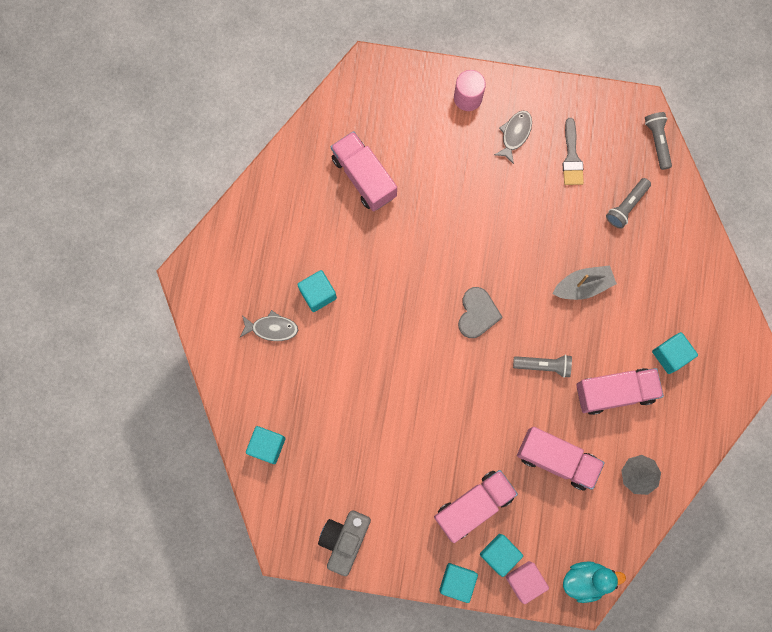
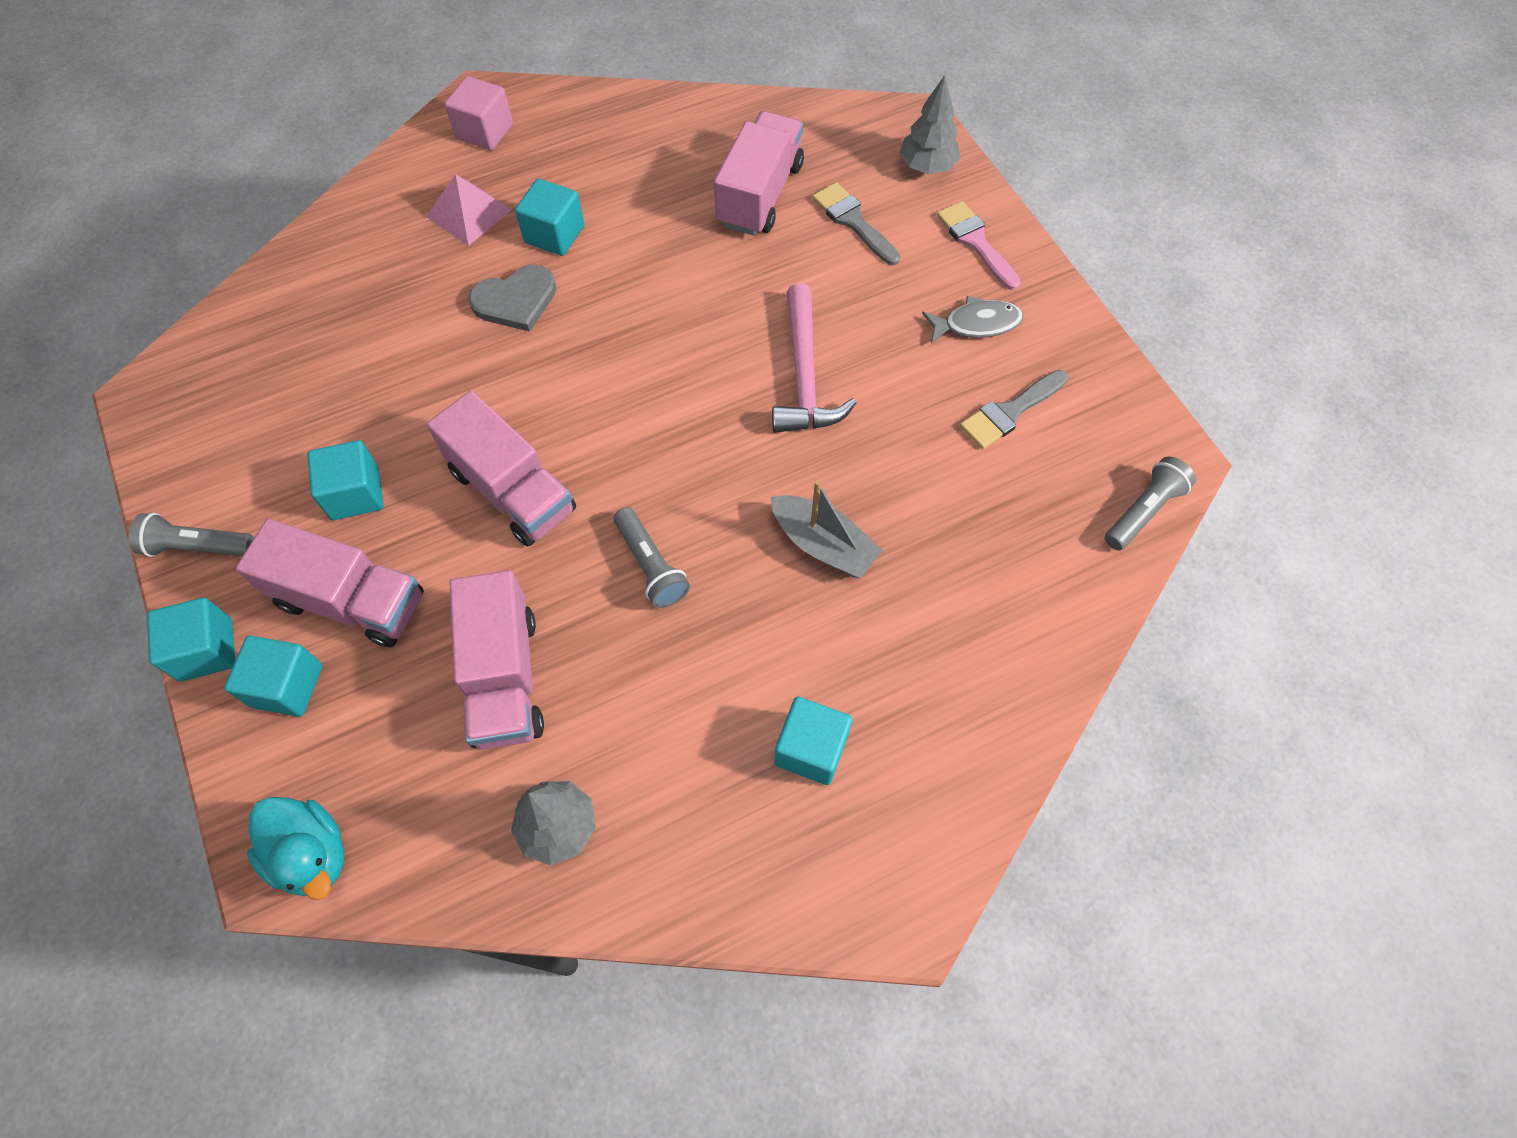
camera: 55 degrees right, 15 degrees down
(267, 446) = (293, 296): turquoise cube -> turquoise cube (355, 494)
(272, 328) = (469, 213): grey fish -> pink pyramid
(344, 540) = (198, 460): grey camera -> none
(404, 84) = (927, 167): none -> grey tree
(414, 145) = (853, 221): none -> grey brush
(468, 98) = (975, 242): pink cylinder -> pink brush
(477, 313) = (668, 430): grey heart -> grey heart (516, 301)
(489, 232) = (804, 375): none -> pink hammer
(525, 581) = (258, 753): pink cube -> pink cube (484, 131)
(615, 392) = (681, 699): pink truck -> pink truck (512, 491)
(626, 206) = (1002, 529): grey flashlight -> grey flashlight (198, 547)

